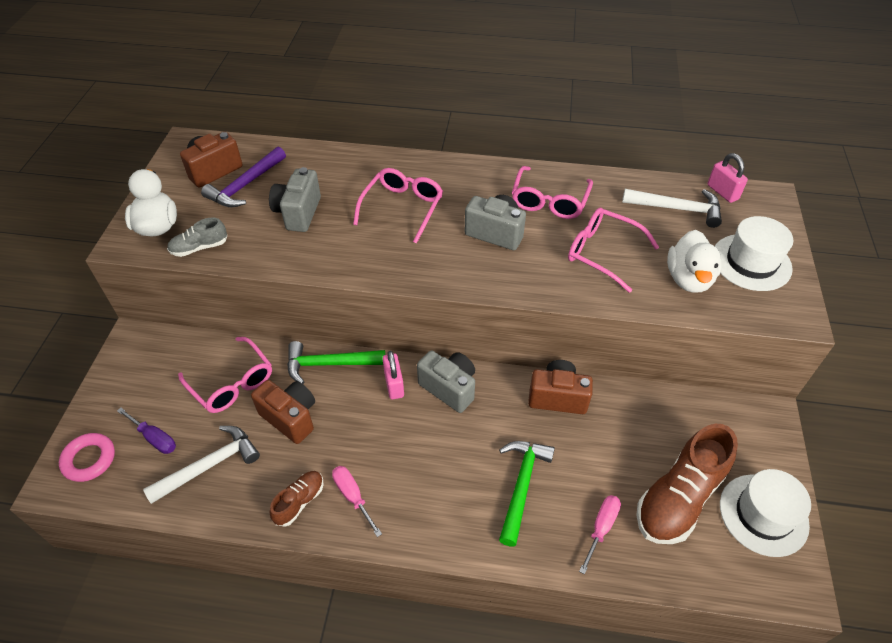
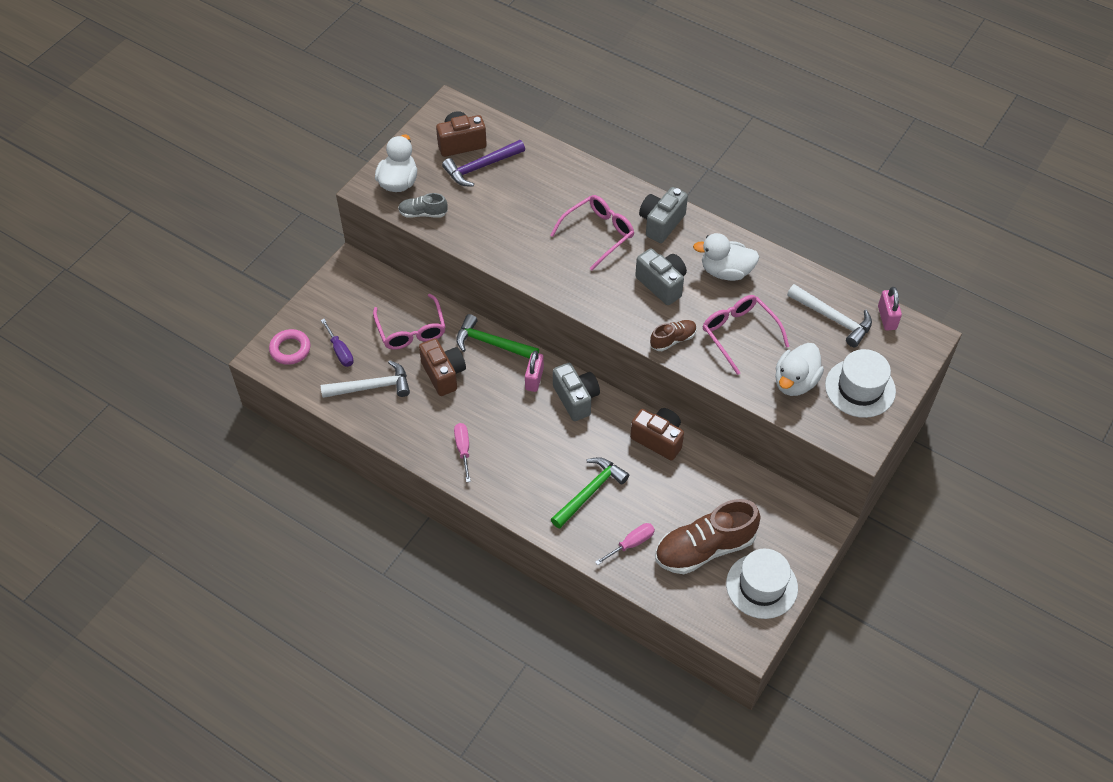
camera: 25 degrees right, 5 degrees up
(298, 213) = (512, 209): grey camera -> grey camera (661, 223)
(299, 502) = (424, 437): brown shoe -> brown shoe (673, 340)
(549, 201) = (726, 271): pink glasses -> white duck

